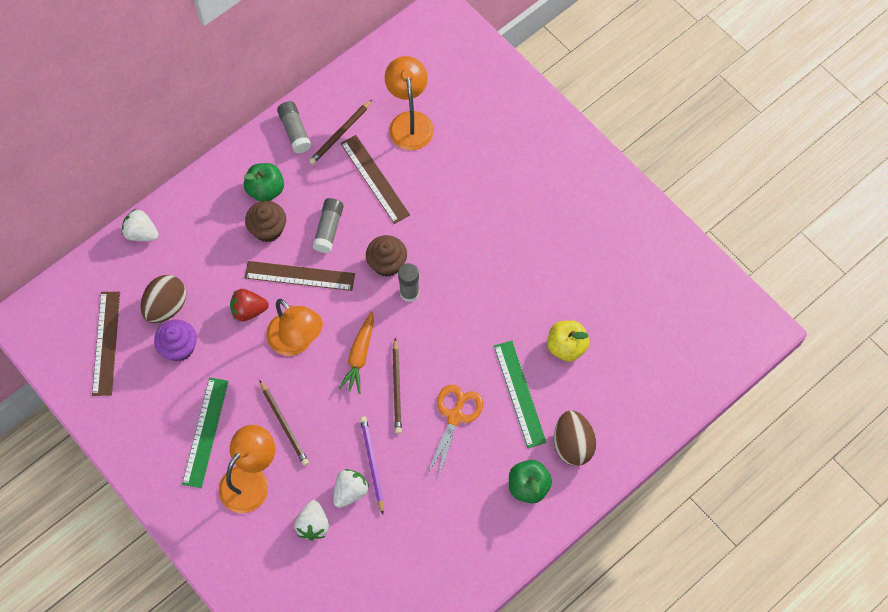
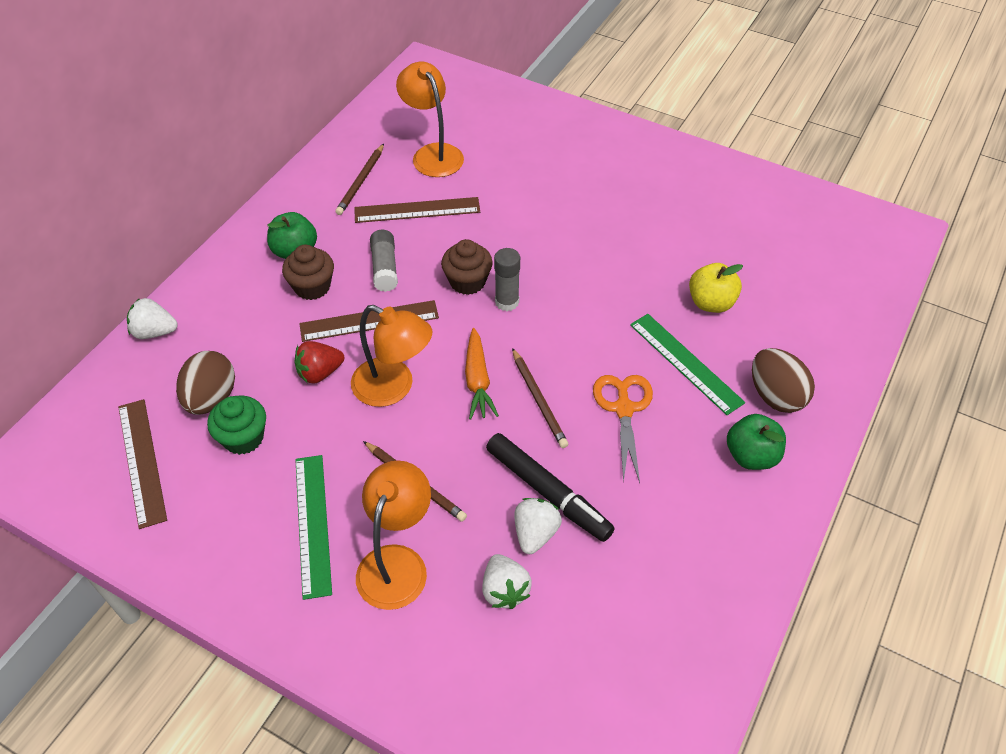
camera: 20 degrees left, 15 degrees down
(179, 347) = (243, 438): purple cupcake -> green cupcake
(295, 131) = (308, 192): grey glue stick -> none
(372, 464) = (548, 492): purple pencil -> black marker
(374, 179) = (417, 210): brown ruler -> brown ruler turned 45 degrees counterclockwise

